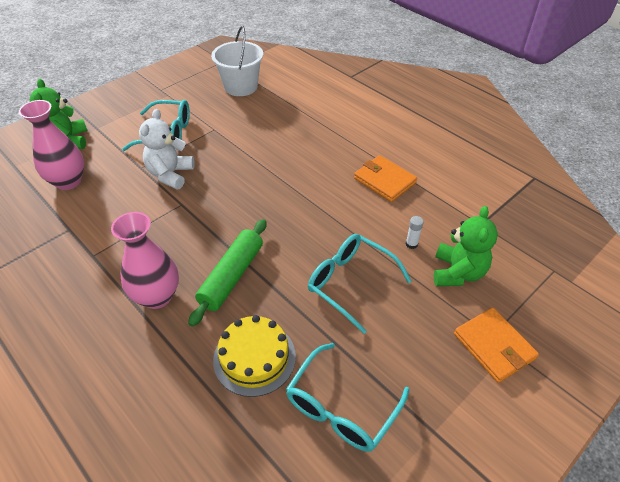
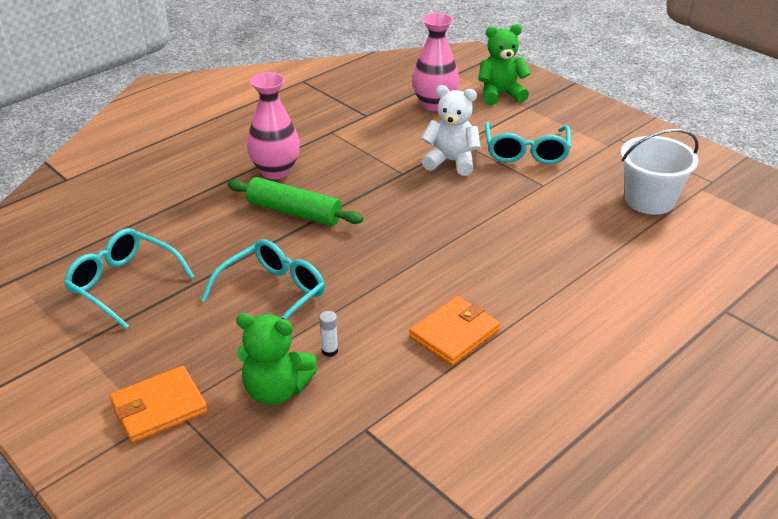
camera: 90 degrees right, 10 degrees down
(254, 358) = (193, 230): yellow cake -> none

